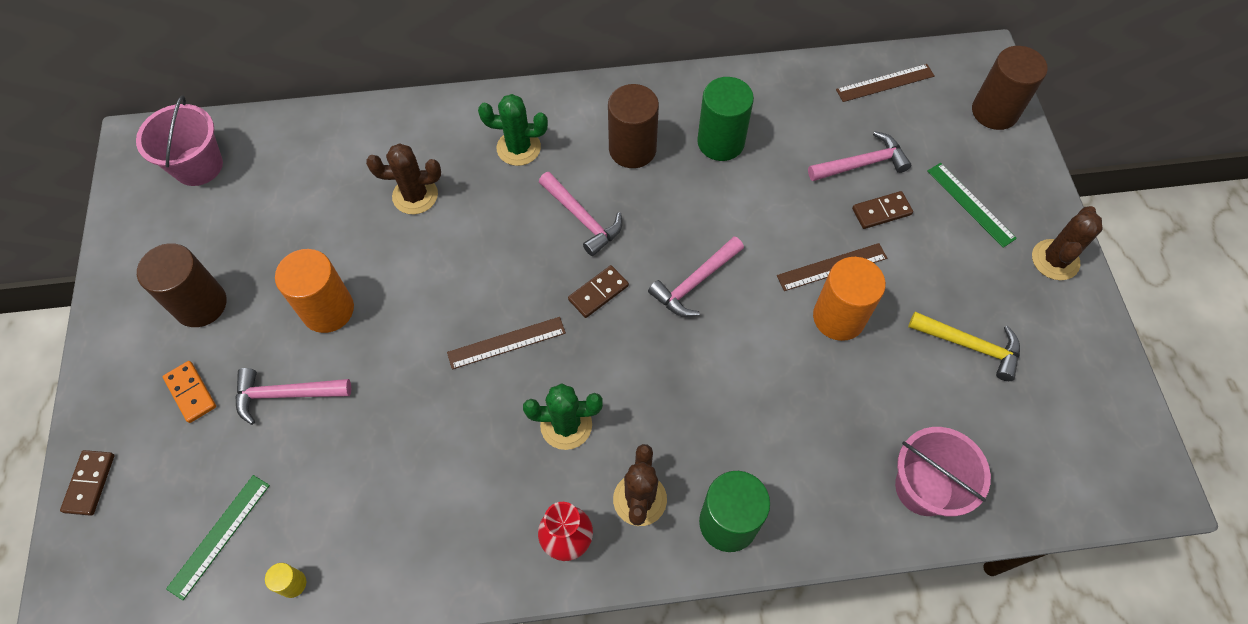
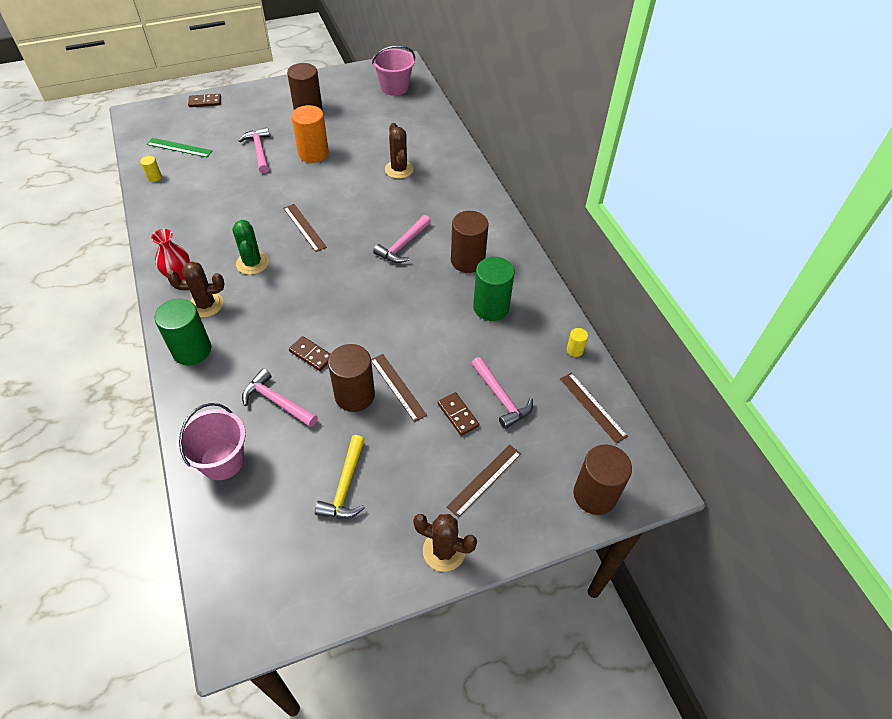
camera: 75 degrees right, 10 degrees down
(191, 392) = (256, 119): orange domino -> none
(518, 148) = (449, 206): green cactus -> none
(598, 293) = (348, 262): brown domino -> brown domino (311, 355)
(695, 282) = (366, 309): pink hammer -> pink hammer (277, 401)
(803, 77) = (574, 350): none -> yellow cylinder
(838, 317) = (354, 395): orange cylinder -> brown cylinder
(970, 204) = (484, 480): green ruler -> brown ruler

